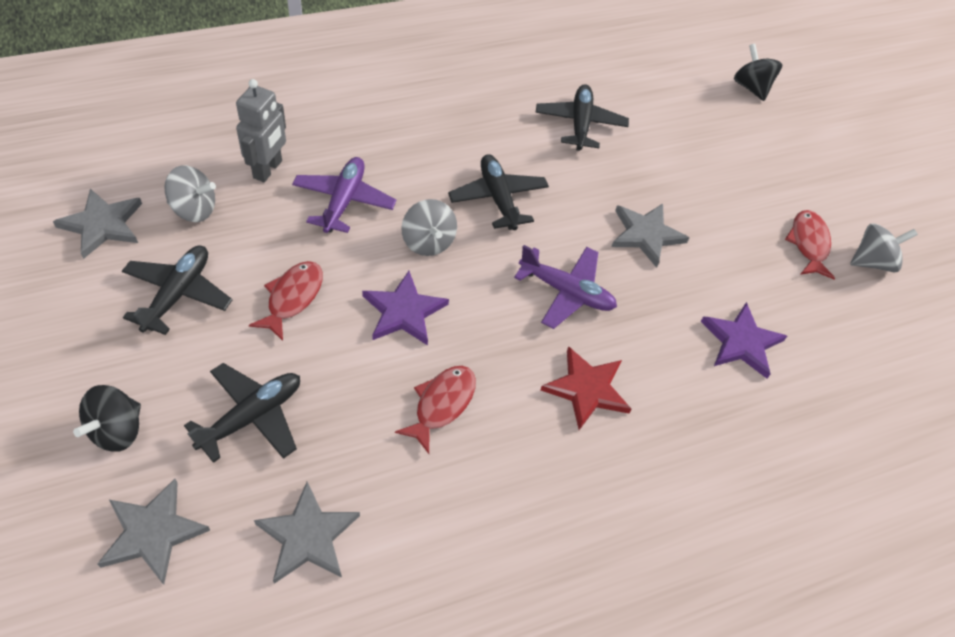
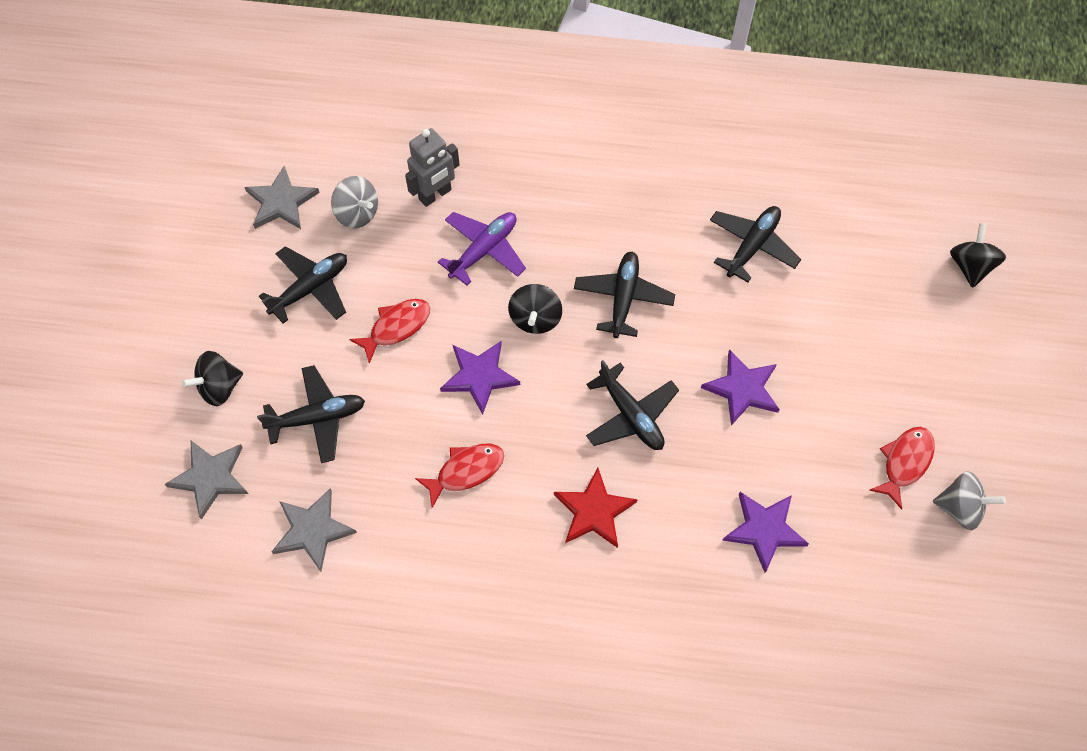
camera: 35 degrees right, 10 degrees up
(428, 242) = (535, 318): grey spinning top -> black spinning top
(566, 292) = (630, 415): purple plane -> black plane
(646, 235) = (742, 389): grey star -> purple star

